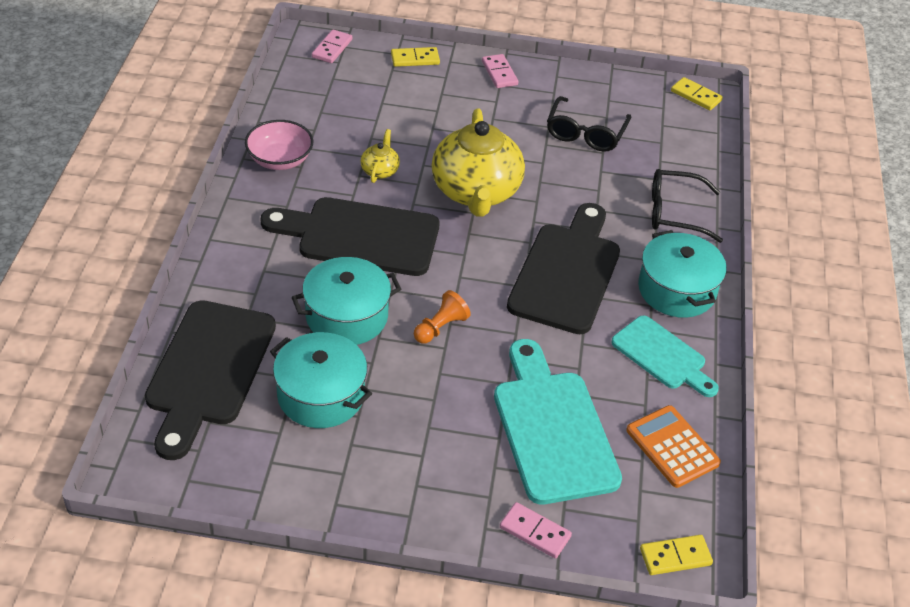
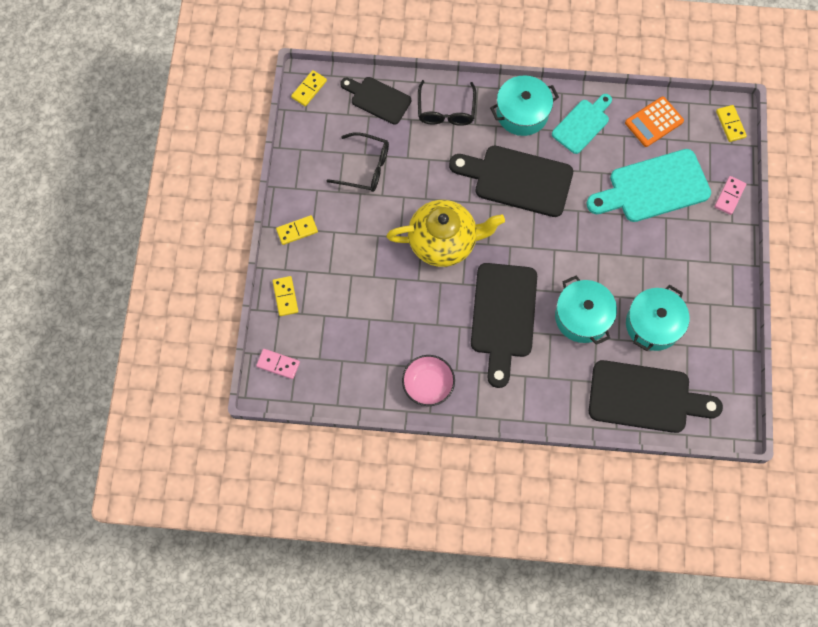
camera: 90 degrees left, 25 degrees up
(380, 170) = (430, 310): yellow teapot -> none
(440, 327) = (582, 257): orange pawn -> none
(499, 73) = (297, 231): pink domino -> yellow domino
(687, 152) = (377, 99): none -> black cutting board

